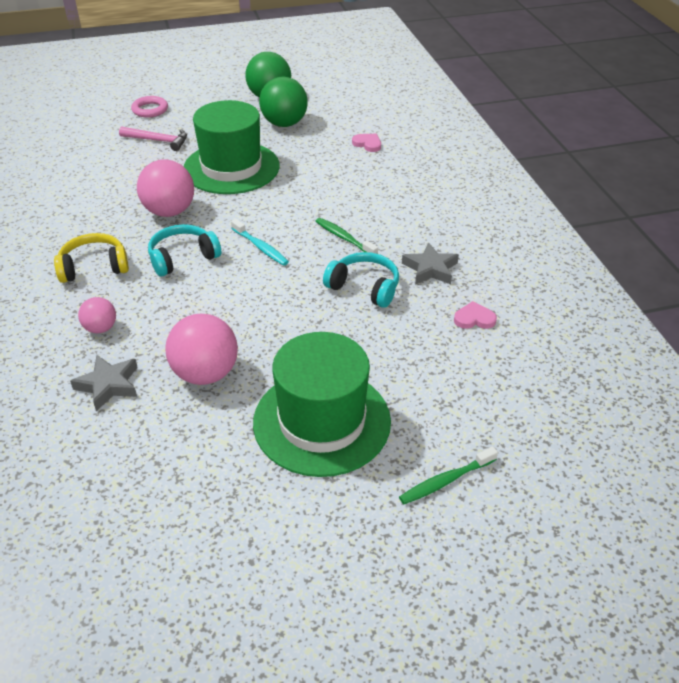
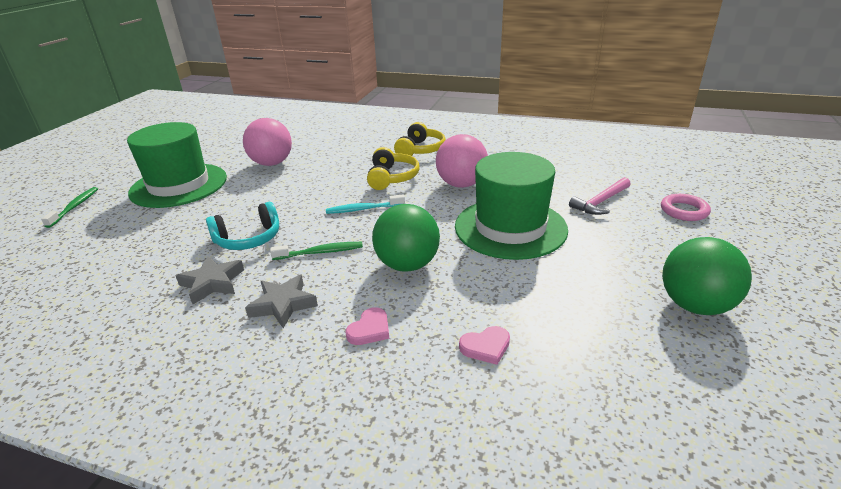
camera: 125 degrees right, 10 degrees down
(101, 328) = (356, 144): pink ball -> none
(108, 385) = (308, 140): grey star -> grey star (283, 304)
(183, 258) = (392, 178): turquoise headphones -> yellow headphones
(284, 124) = (596, 292): green ball -> green ball (407, 264)
(474, 319) = (129, 278): pink heart -> pink heart (370, 329)

